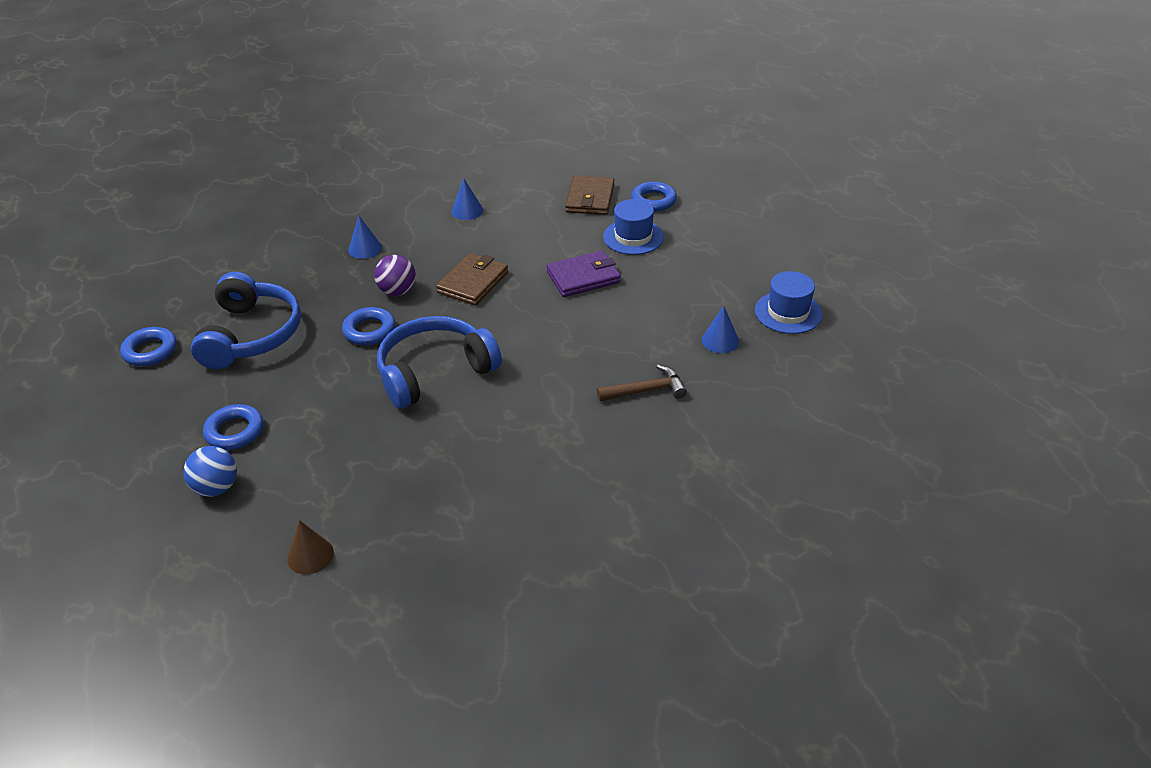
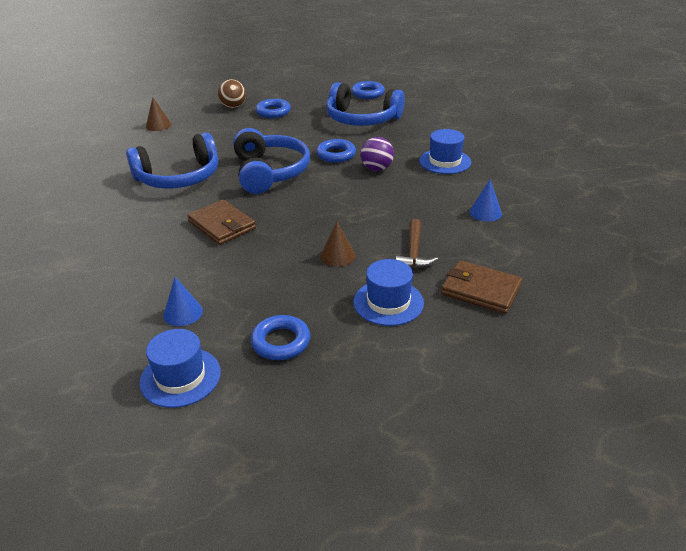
camera: 110 degrees right, 5 degrees down
(216, 488) = (233, 107): blue ball -> brown ball
(365, 248) = (445, 161): blue cone -> blue hat
(473, 282) = (367, 200): brown wallet -> brown wallet (222, 225)
(478, 451) = (179, 177): none -> blue headphones
(583, 277) = (338, 256): purple wallet -> brown cone
(646, 390) = (163, 254): brown hammer -> brown hammer (414, 252)
(653, 201) = (458, 337): blue ring -> blue ring (281, 342)

